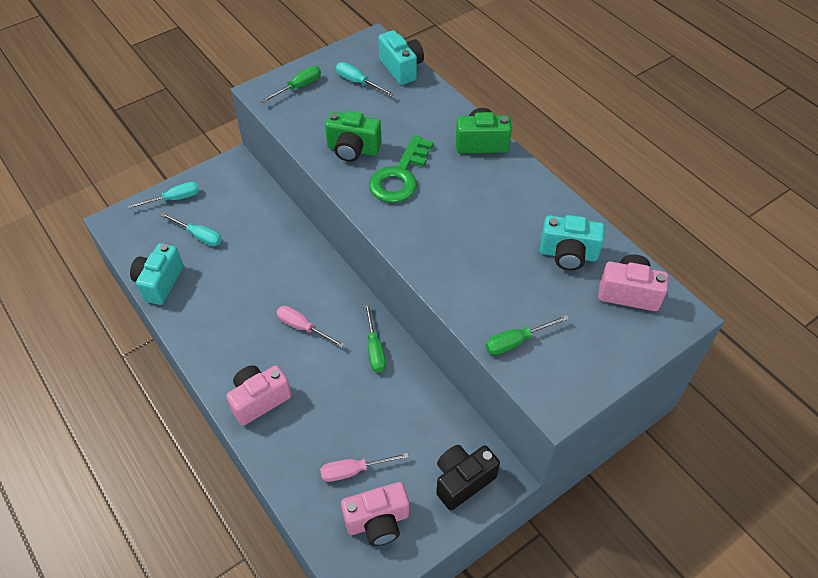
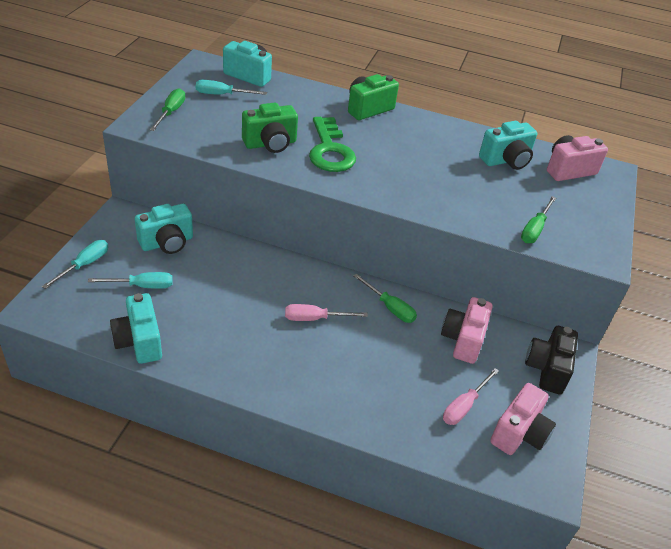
camera: 40 degrees left, 10 degrees down
(247, 205) = (167, 243): none -> turquoise camera
(259, 400) = (333, 393): pink camera -> pink camera (463, 340)

